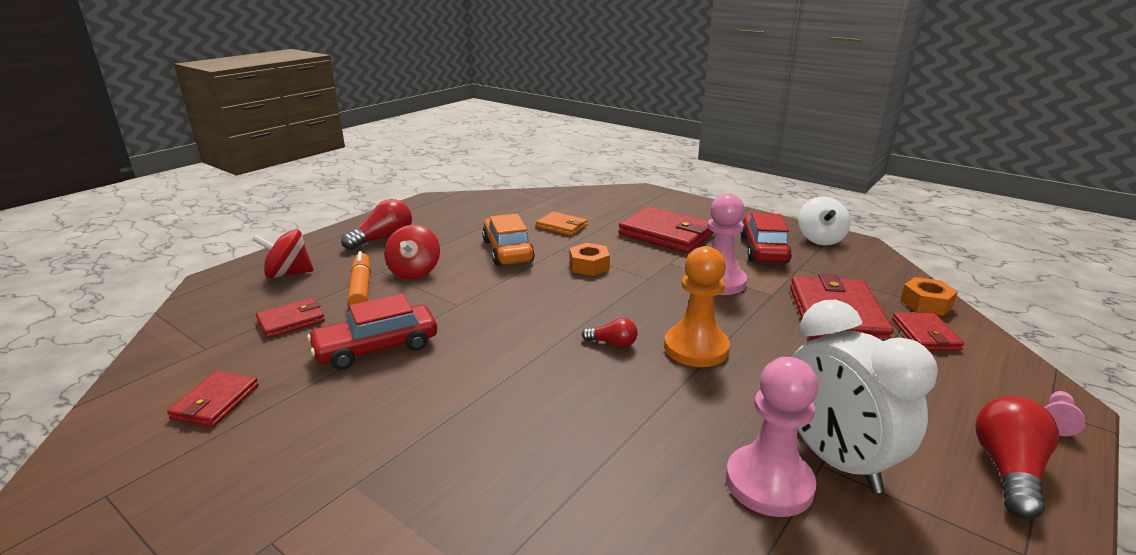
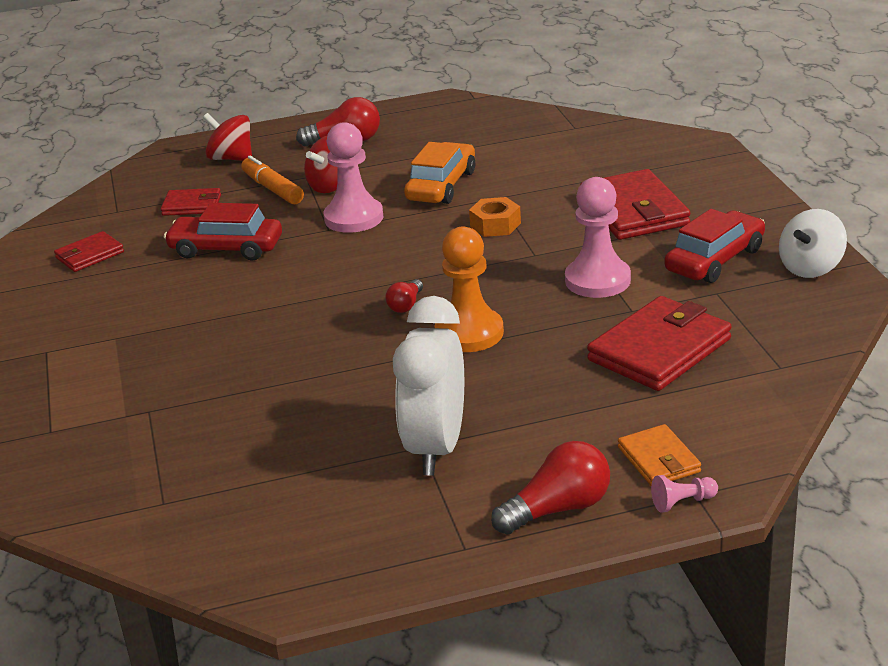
camera: 40 degrees right, 5 degrees up
(361, 287) = (273, 189): orange marker -> orange marker turned 60 degrees counterclockwise
(562, 226) = (535, 170): orange wallet -> orange wallet (658, 460)
(613, 343) = (406, 305): red light bulb -> red light bulb turned 60 degrees clockwise
(769, 483) = (364, 440): pink pawn -> pink pawn (354, 218)
(925, 335) = (714, 398): red wallet -> none
(926, 303) = (783, 373): orange nut -> none

